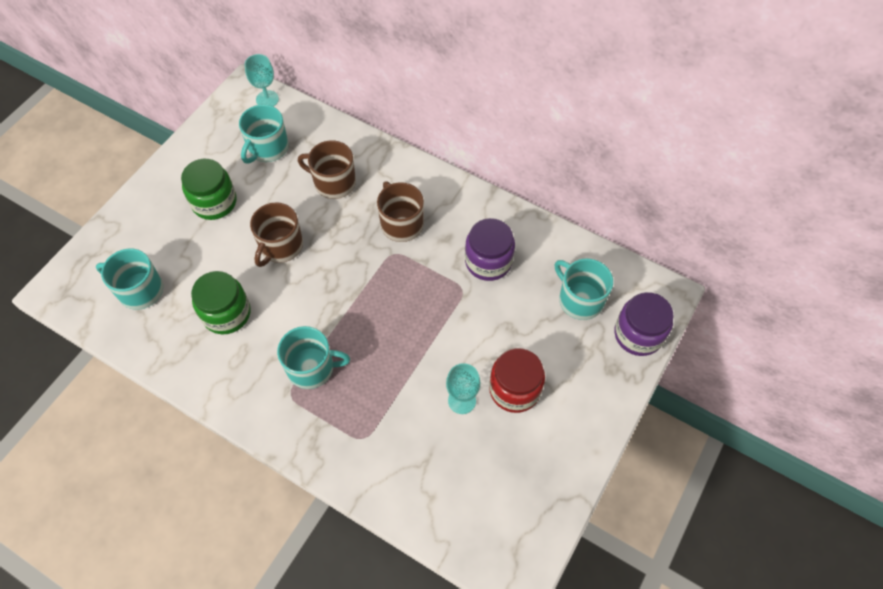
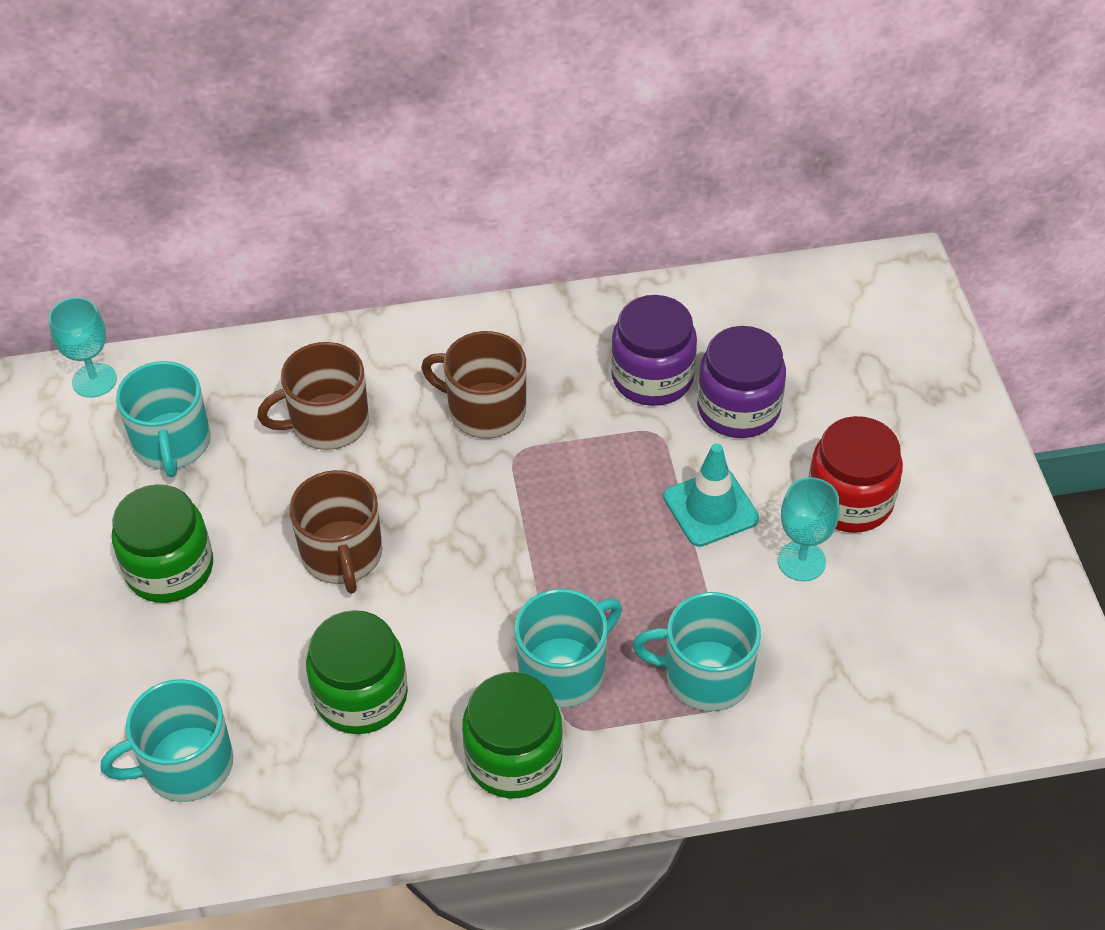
camera: 40 degrees left, 10 degrees down
(254, 389) = (514, 758): none -> green jar
(448, 343) = (710, 508): none -> turquoise traffic cone
(580, 299) = (812, 343): turquoise mug -> turquoise mug (705, 675)
(638, 334) = (921, 335): purple jar -> purple jar (738, 409)

